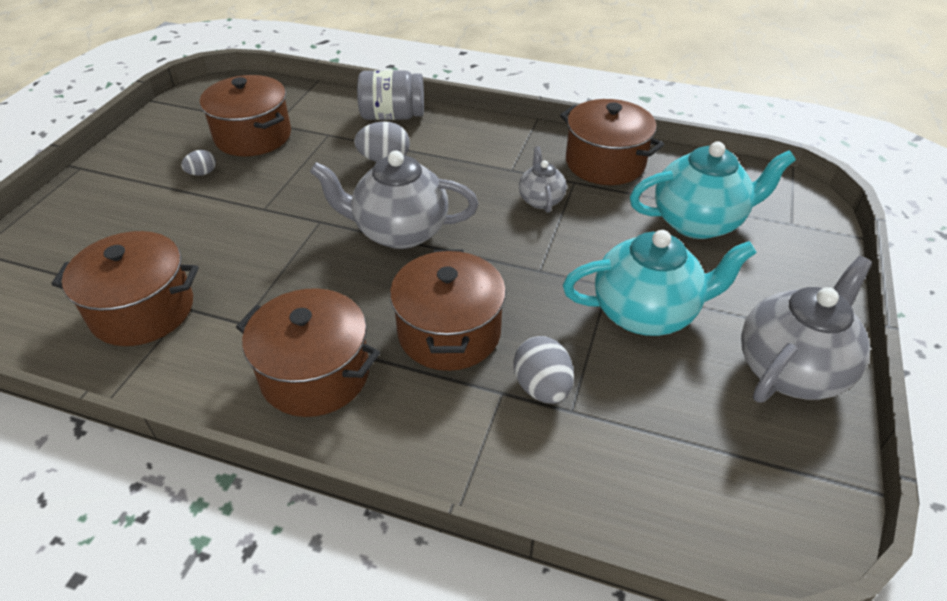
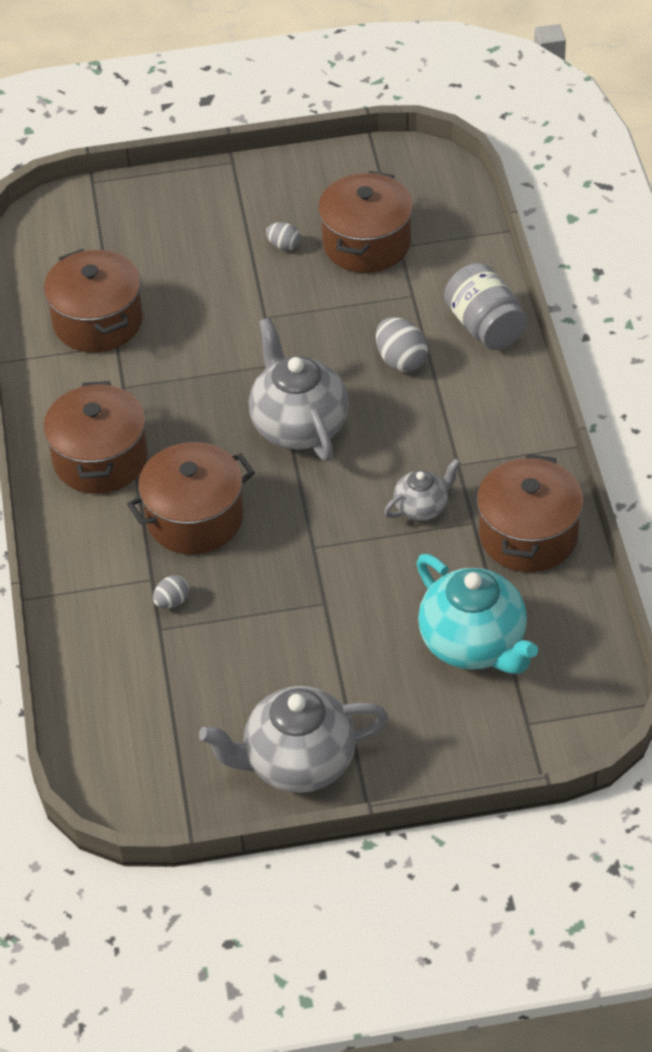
camera: 65 degrees right, 5 degrees up
(542, 387) = (172, 601): grey egg -> grey egg, size x0.60
(646, 313) = (305, 642): turquoise teapot -> none
(791, 369) = (298, 763): grey teapot -> grey teapot turned 150 degrees clockwise

